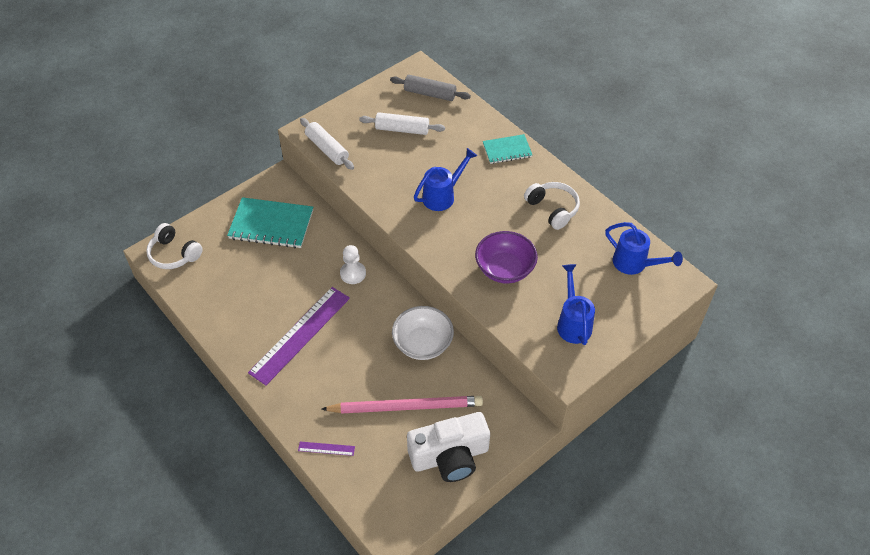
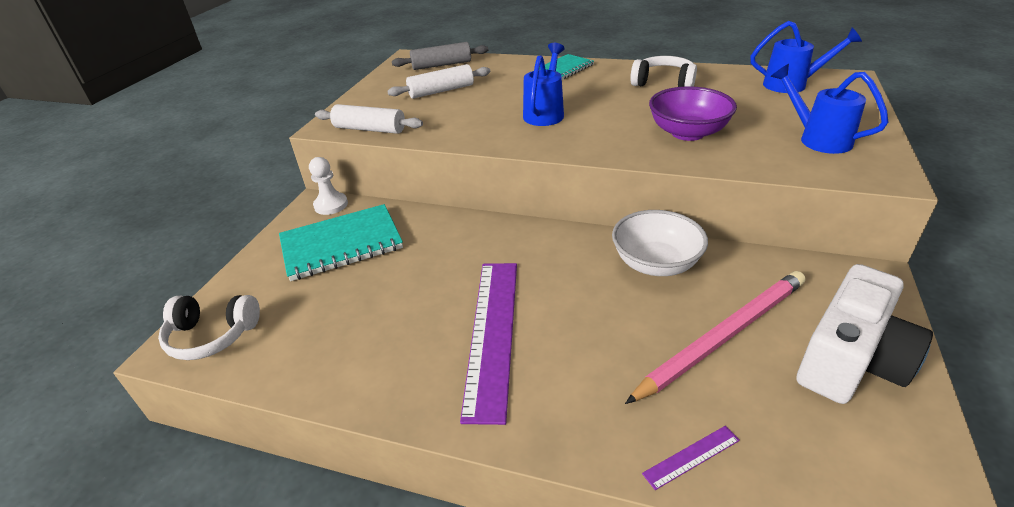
camera: 30 degrees left, 15 degrees down
(353, 273) = (494, 241): white pawn -> white pawn (331, 205)

